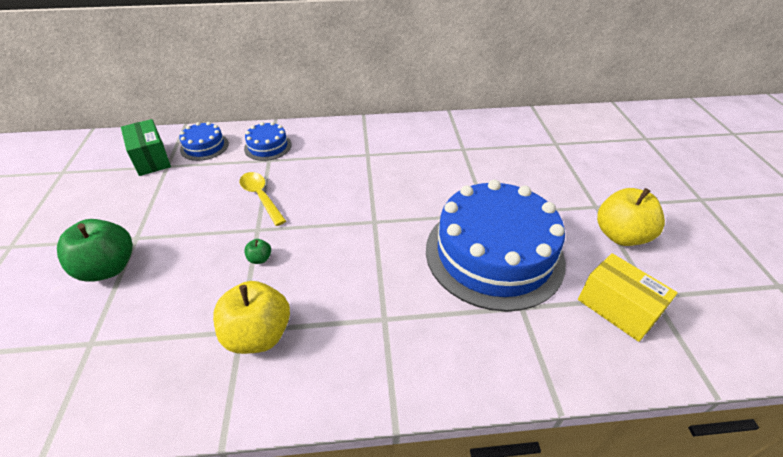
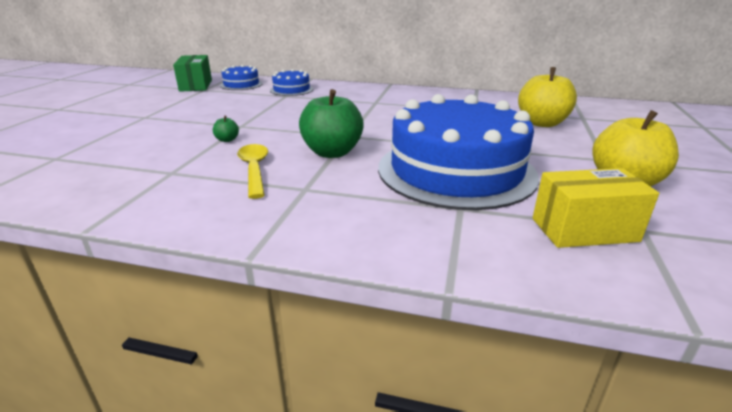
camera: 20 degrees right, 15 degrees down
(108, 268) = (109, 127): green apple -> green apple (332, 152)
(258, 334) = (183, 177): yellow apple -> yellow apple (542, 123)
(261, 197) = (260, 111): yellow spoon -> yellow spoon (254, 170)
(617, 308) = (584, 230): yellow box -> yellow box turned 75 degrees counterclockwise

